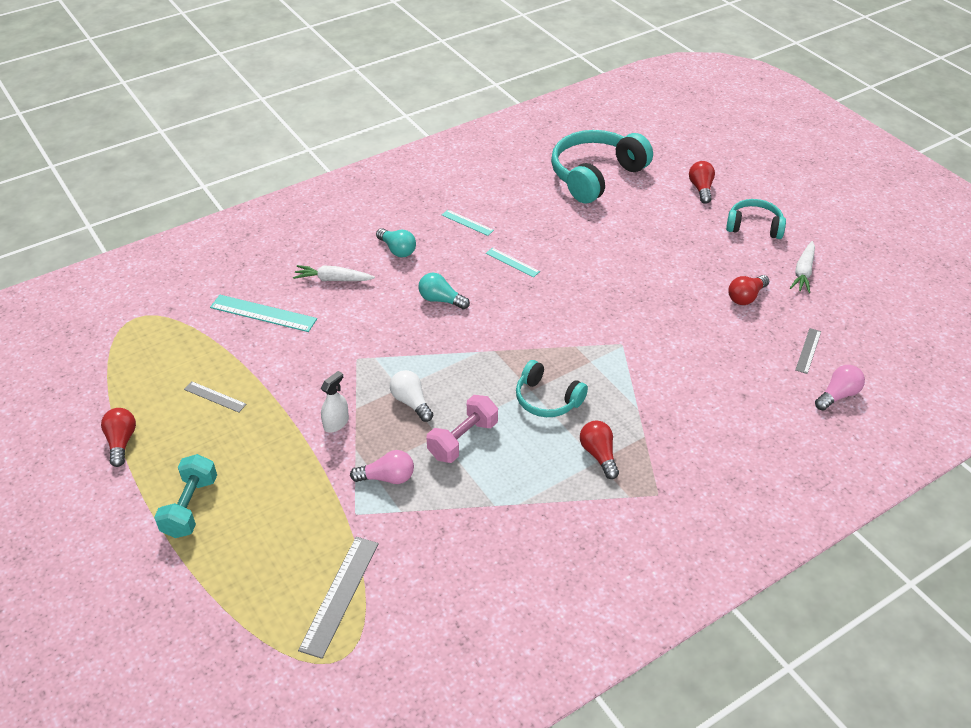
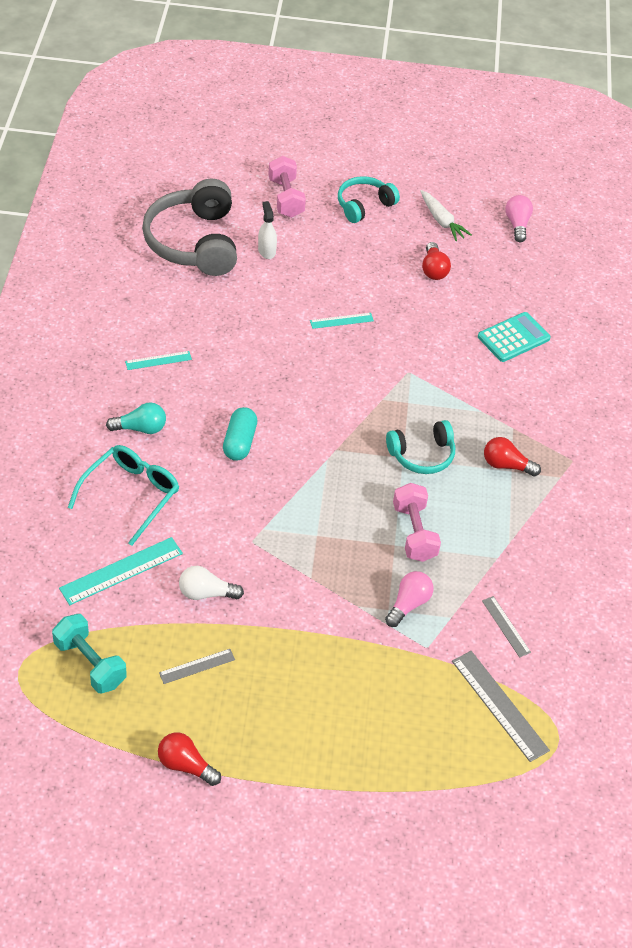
camera: 55 degrees left, 5 degrees up
(190, 507) = (316, 754): turquoise dumbbell -> turquoise dumbbell (90, 663)
(333, 279) = (130, 495): white carrot -> turquoise glasses
(336, 423) = (315, 601): white spray bottle -> white spray bottle (266, 251)
(411, 402) = (341, 538): white light bulb -> white light bulb (206, 593)
(441, 300) = (239, 442): turquoise light bulb -> turquoise capsule
(512, 262) = (243, 368): turquoise ruler -> turquoise ruler (341, 320)
(596, 176) = (194, 242): turquoise headphones -> grey headphones
(701, 189) = (286, 198): red light bulb -> pink dumbbell
(741, 381) = (513, 338): none -> turquoise calculator
(808, 350) = (520, 282): grey ruler -> grey ruler (506, 626)
(838, 395) = (575, 301): pink light bulb -> pink light bulb (517, 225)

